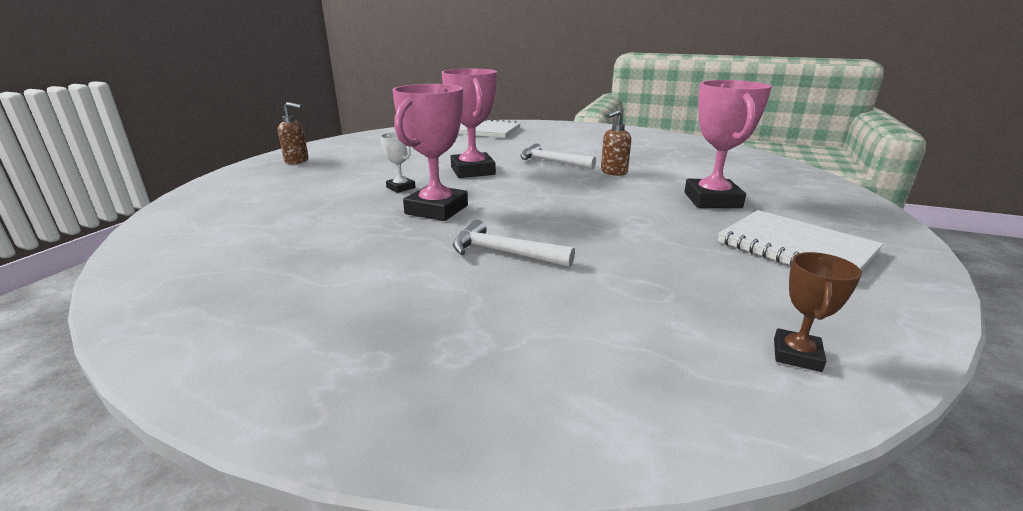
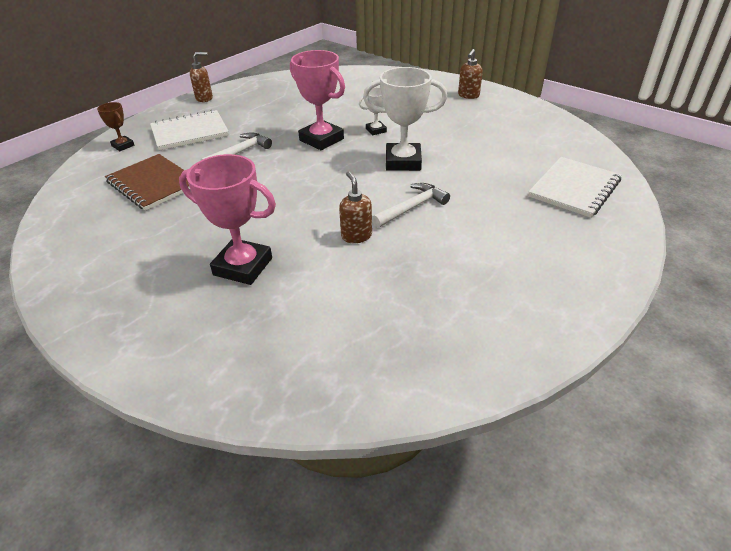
camera: 110 degrees right, 15 degrees up
(238, 369) = (204, 98): none -> brown soap dispenser
(472, 171) = (403, 162): pink trophy -> white trophy
(653, 296) = (153, 184): none -> brown notebook
(795, 248) = (136, 262): white notebook -> white notebook (190, 132)
(796, 355) = (76, 204): brown trophy -> brown trophy (123, 146)

